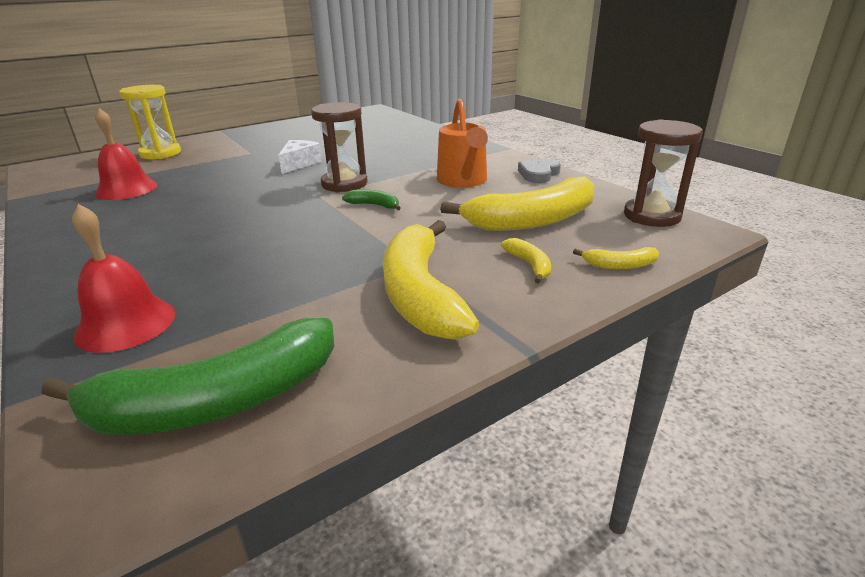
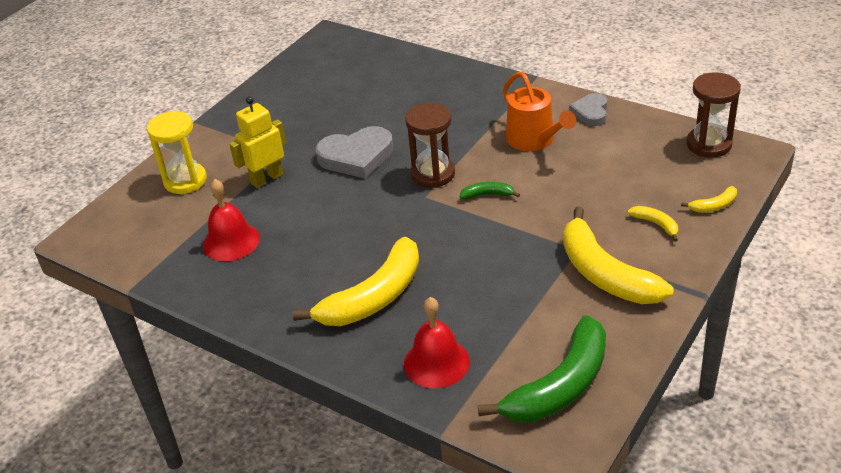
camera: 20 degrees left, 10 degrees up
(214, 163) = (267, 179): none -> yellow robot
(299, 164) = (356, 156): white cheese -> grey heart
(532, 220) = (626, 176): yellow banana -> yellow banana (373, 297)

